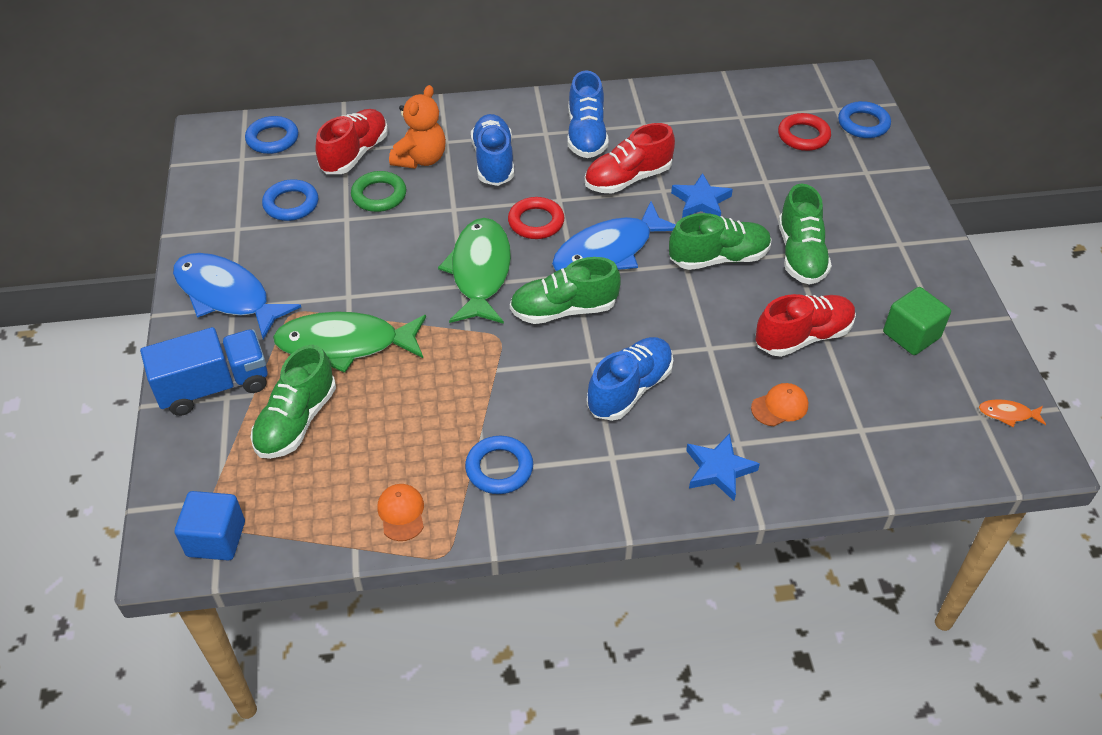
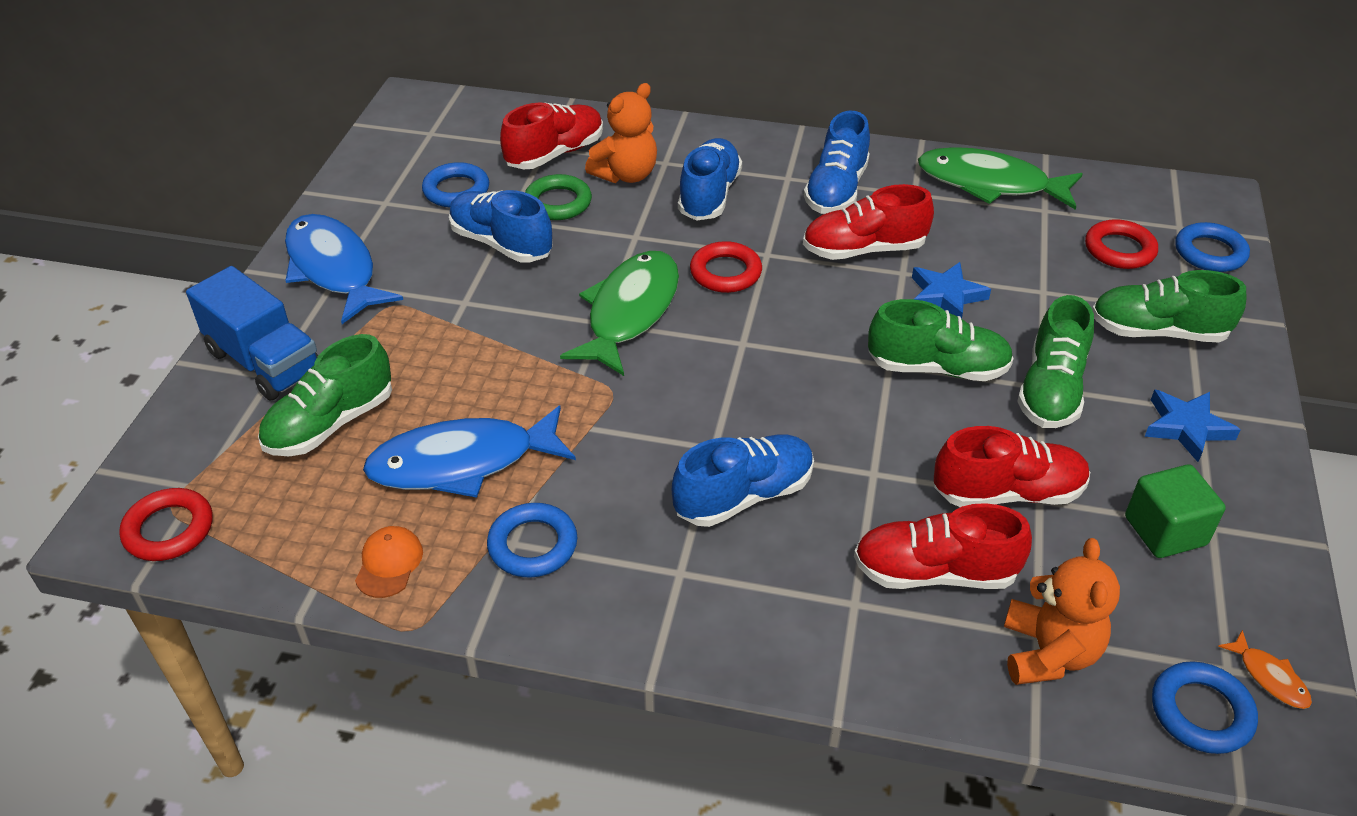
camera: 20 degrees right, 5 degrees down
(214, 387) = (264, 362): blue truck -> blue truck turned 45 degrees clockwise
(216, 539) = (169, 529): blue cube -> red ring
(272, 139) = (474, 120): blue ring -> blue ring (1201, 712)
(345, 344) = (432, 353): green fish -> green fish (990, 184)
(352, 240) = (501, 243): none -> blue shoe
(564, 310) = (708, 380): green shoe -> green shoe (1157, 332)
(608, 251) = (798, 326): blue fish -> blue fish (462, 462)
(719, 469) = (813, 629): blue star -> blue star (1186, 427)
(780, 406) = (934, 572): orange cap -> red shoe
(873, 439) = (1048, 653): none -> orange teddy bear
(1008, 414) = (1269, 677): orange fish -> orange fish turned 150 degrees counterclockwise

